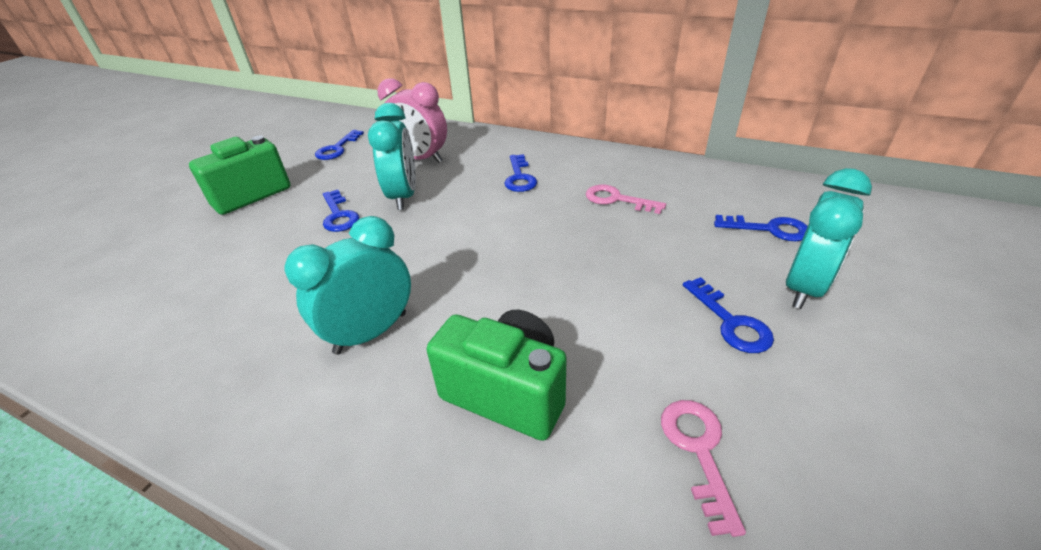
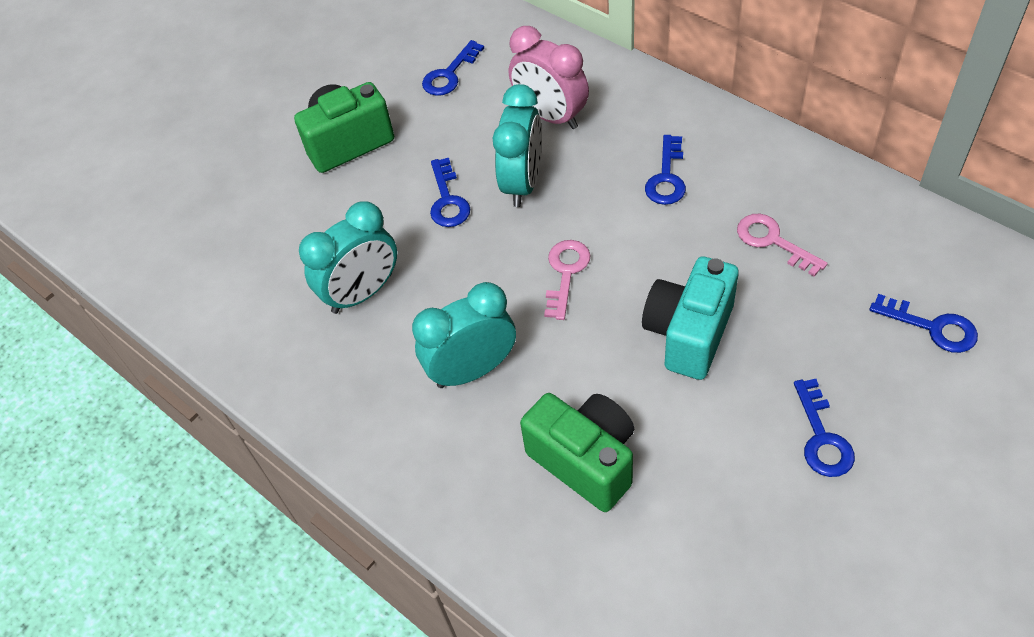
camera: 20 degrees right, 15 degrees up
(574, 267) = (688, 334): none -> turquoise camera
(698, 451) = (730, 551): pink key -> pink key (566, 273)
(804, 287) = (922, 414): turquoise clock -> turquoise clock (362, 293)

